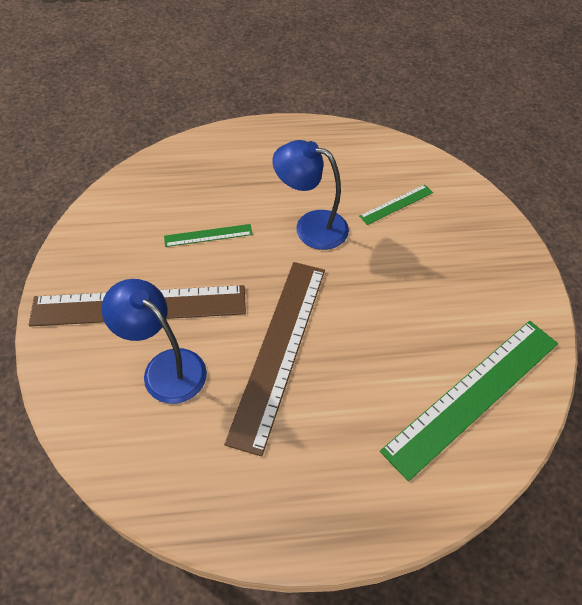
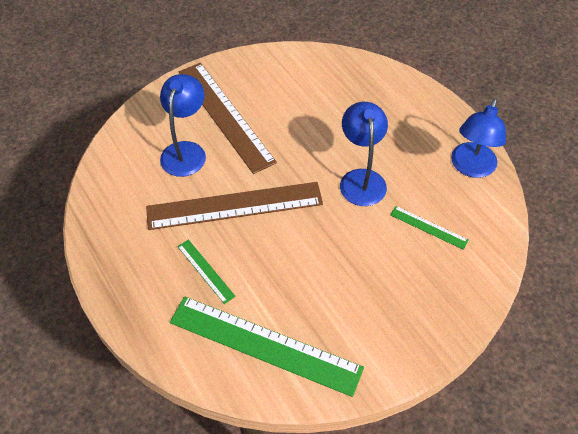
camera: 65 degrees right, 0 degrees up
(208, 235) = (308, 123): green ruler -> green ruler (205, 271)
(346, 145) = (471, 168): none -> blue lamp

